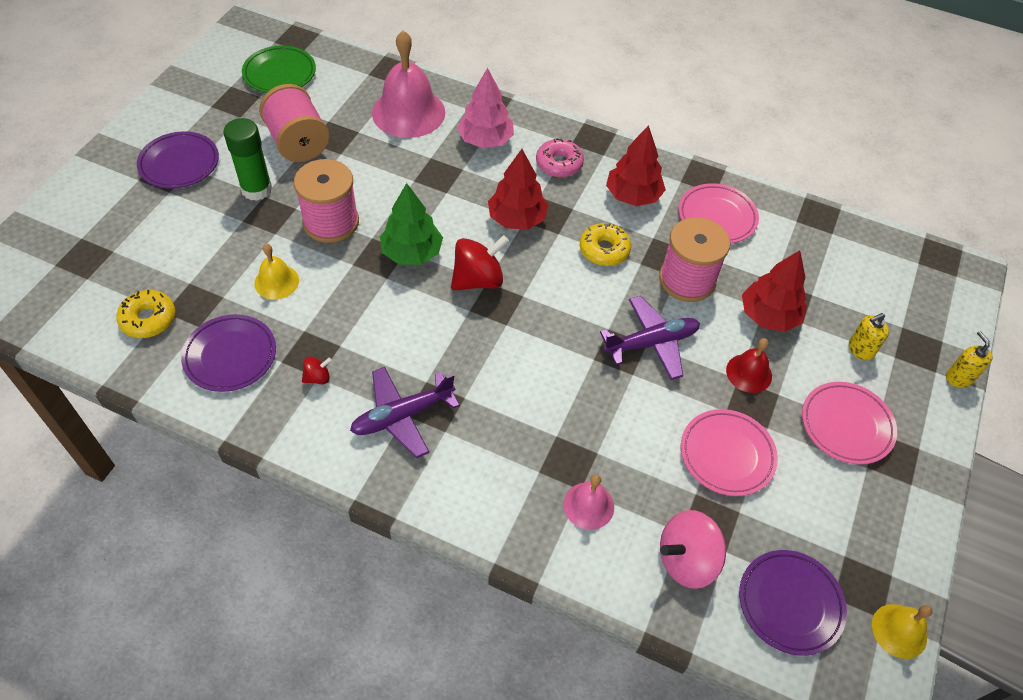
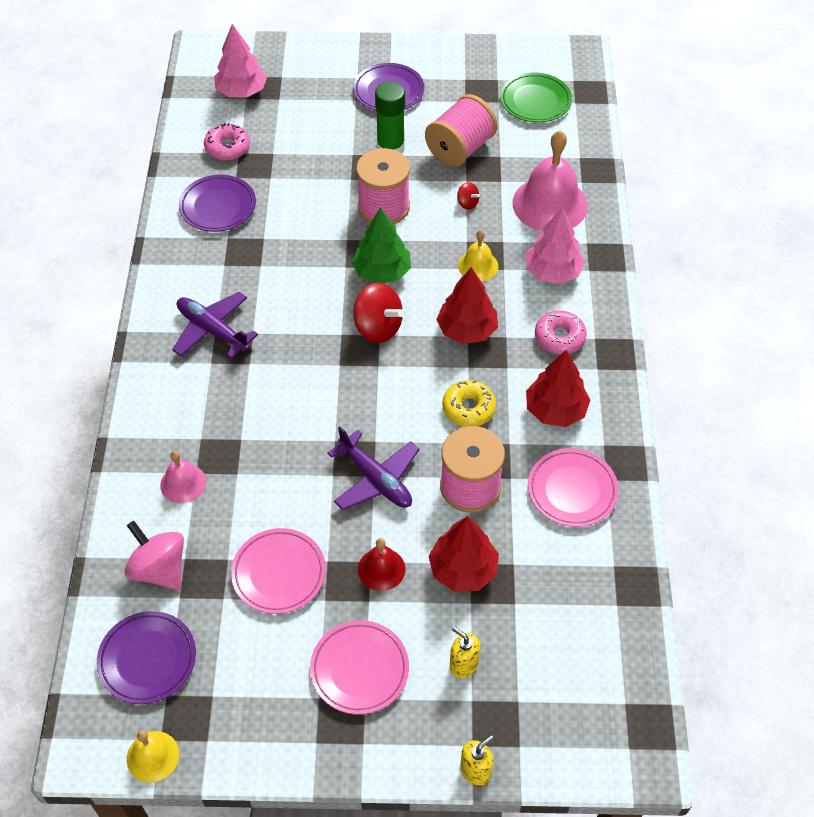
camera: 70 degrees right, 0 degrees up
(73, 279) = (241, 91): none -> pink tree
(148, 319) = (227, 147): yellow donut -> pink donut
(276, 281) = (302, 201): yellow bell -> yellow bell (478, 266)
(317, 378) = (223, 265): red spinning top -> red spinning top (467, 203)

